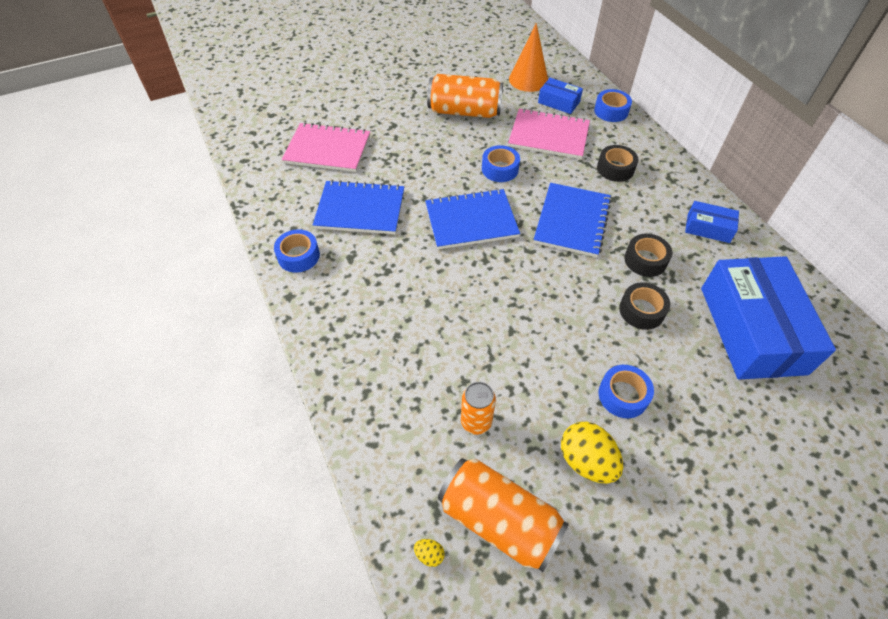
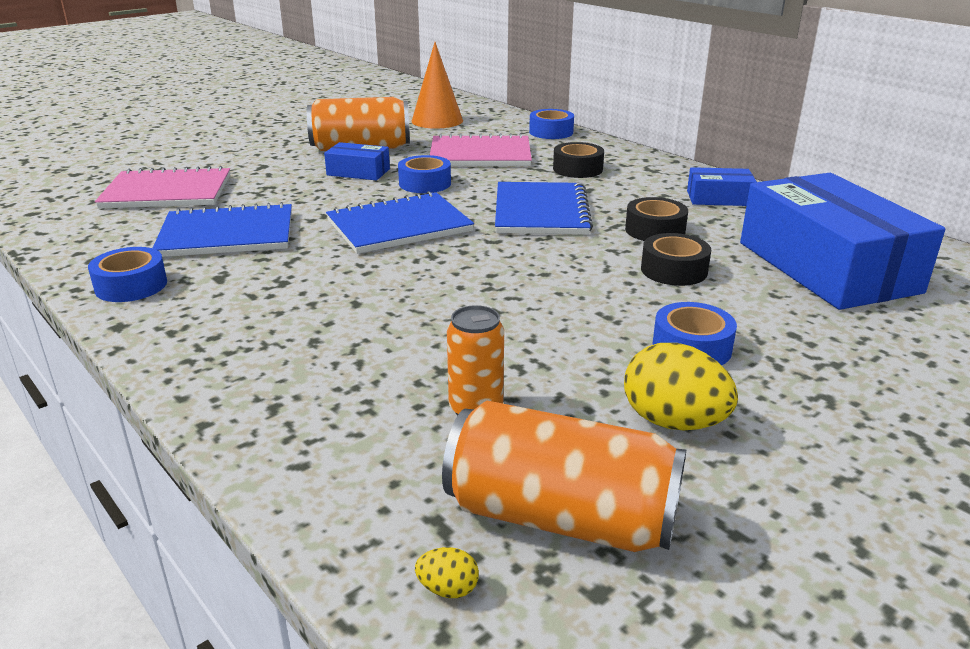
camera: 15 degrees left, 25 degrees down
(558, 102) = (482, 132): blue box -> blue box (358, 172)

